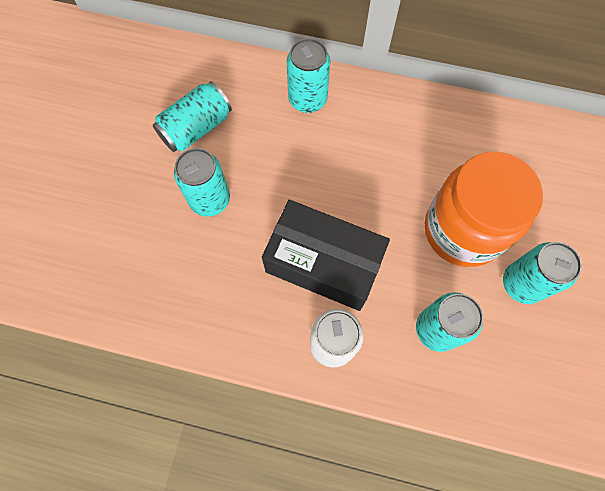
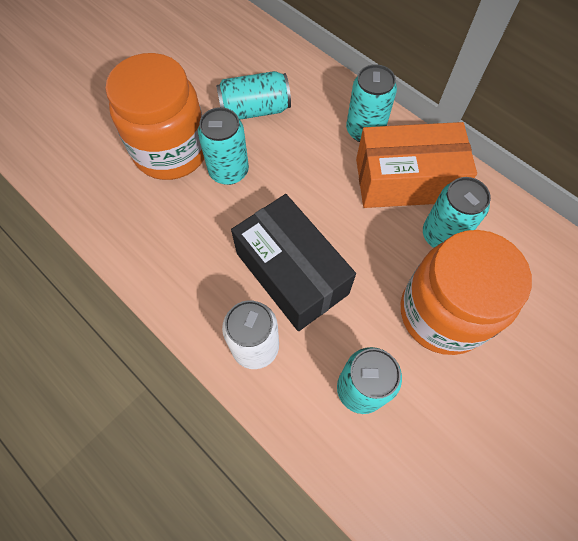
camera: 30 degrees right, 5 degrees down
(143, 208) = (171, 151): none -> orange jar
(369, 128) = (406, 180): none -> orange box
(522, 284) = (473, 395): turquoise can -> turquoise can (442, 235)

